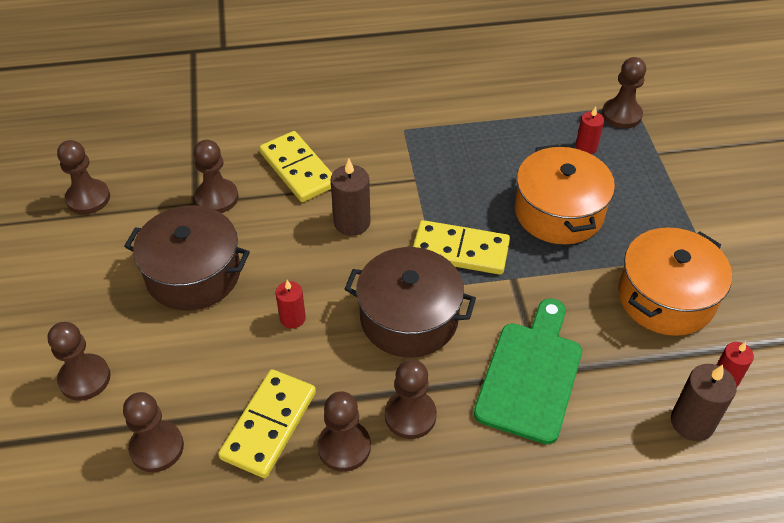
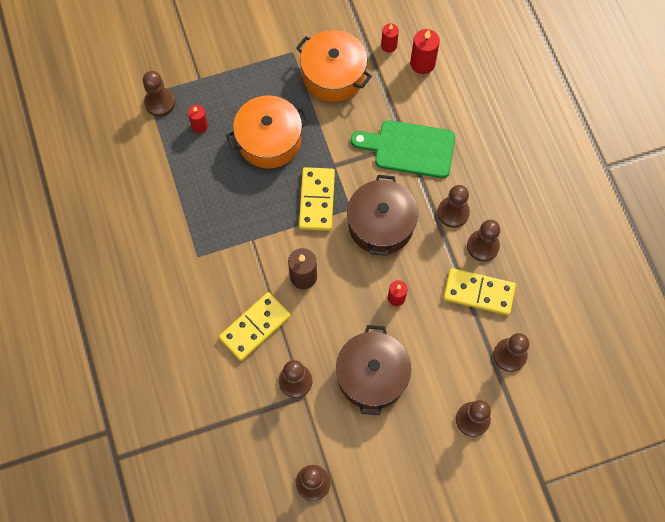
camera: 100 degrees left, 20 degrees up
(692, 422) = (422, 63): brown candle -> red candle

